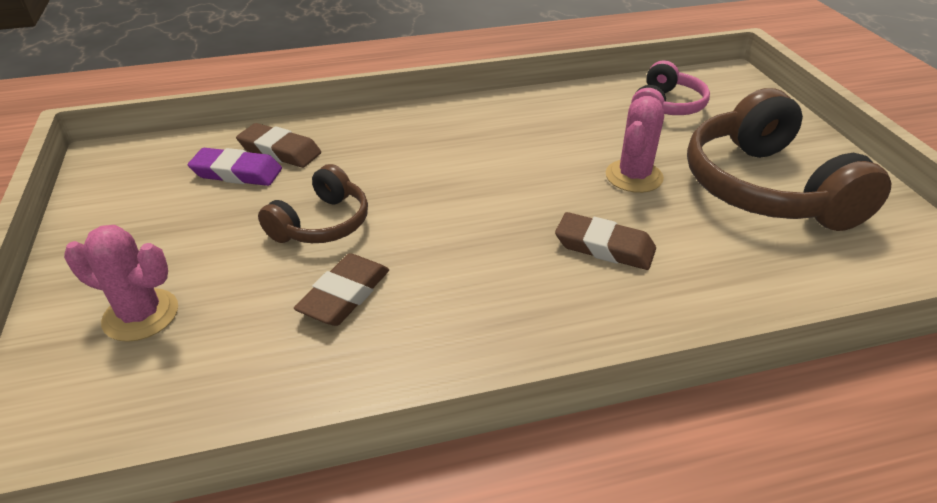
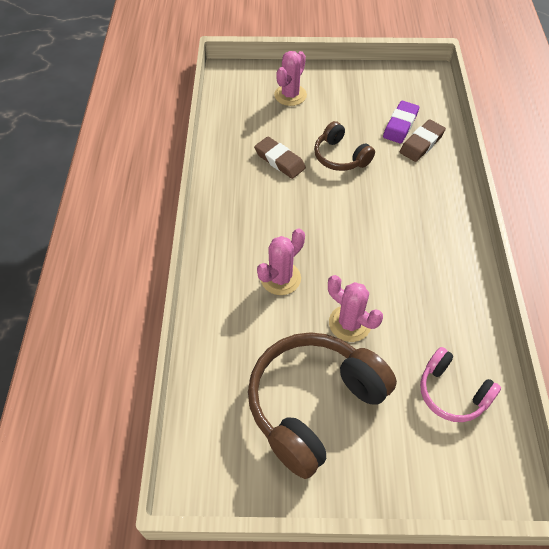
camera: 105 degrees right, 15 degrees up
(604, 247) = (280, 278): brown eraser -> pink cactus
(765, 188) = (313, 405): brown headphones -> brown headphones turned 45 degrees counterclockwise

